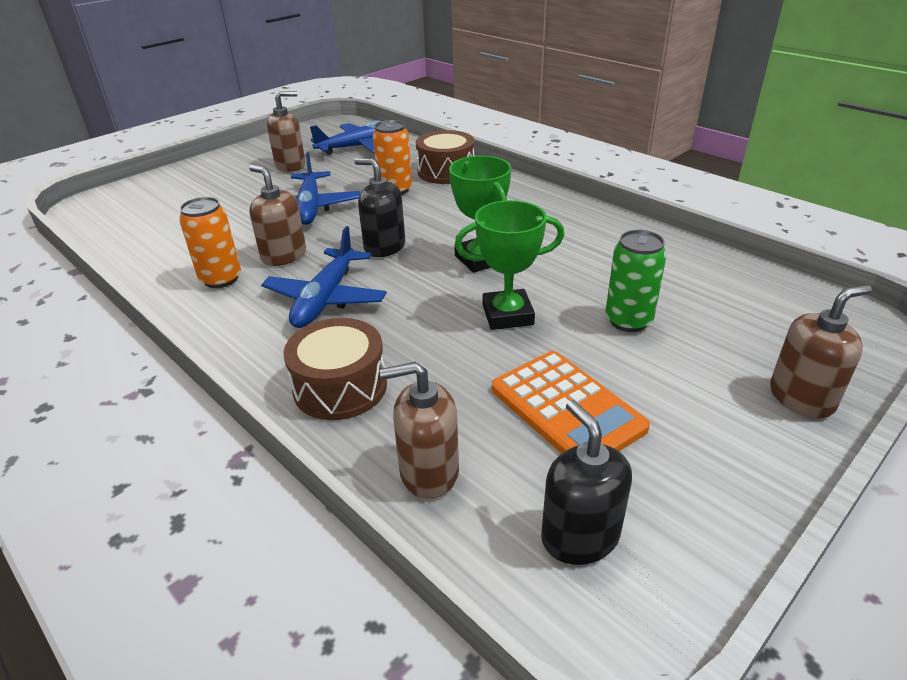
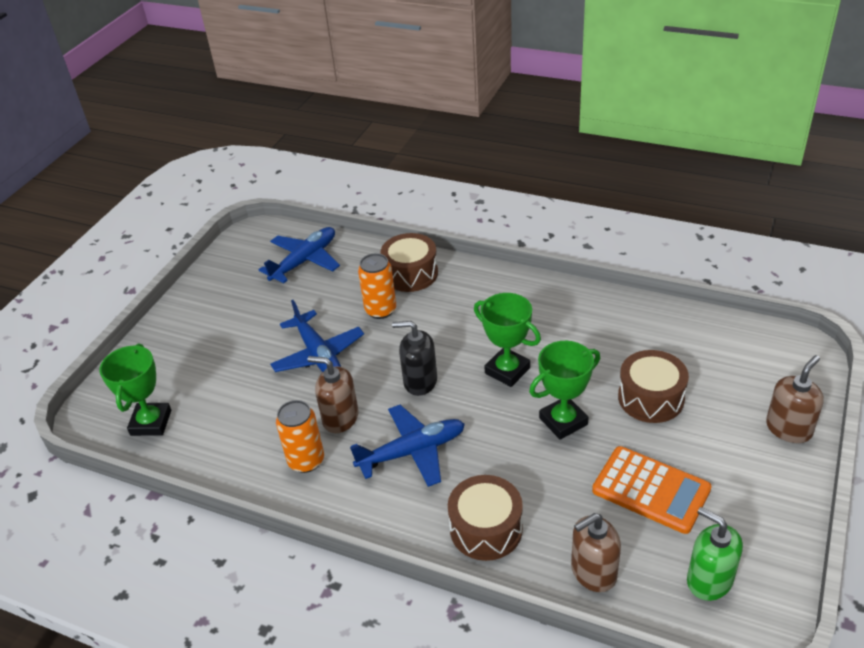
camera: 20 degrees left, 5 degrees up
(125, 220) = (151, 423): none -> green trophy
(291, 165) = (255, 305): brown soap dispenser -> none
(326, 299) = (412, 452): blue plane -> blue plane turned 105 degrees counterclockwise
(579, 536) = (709, 580): black soap dispenser -> green soap dispenser
(628, 320) = (651, 398): green can -> brown drum

